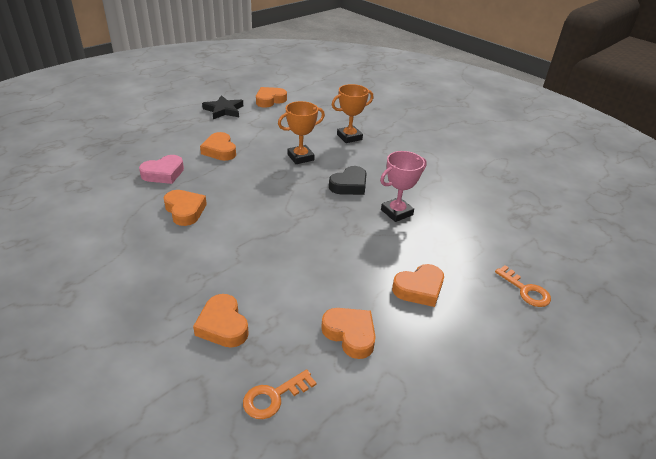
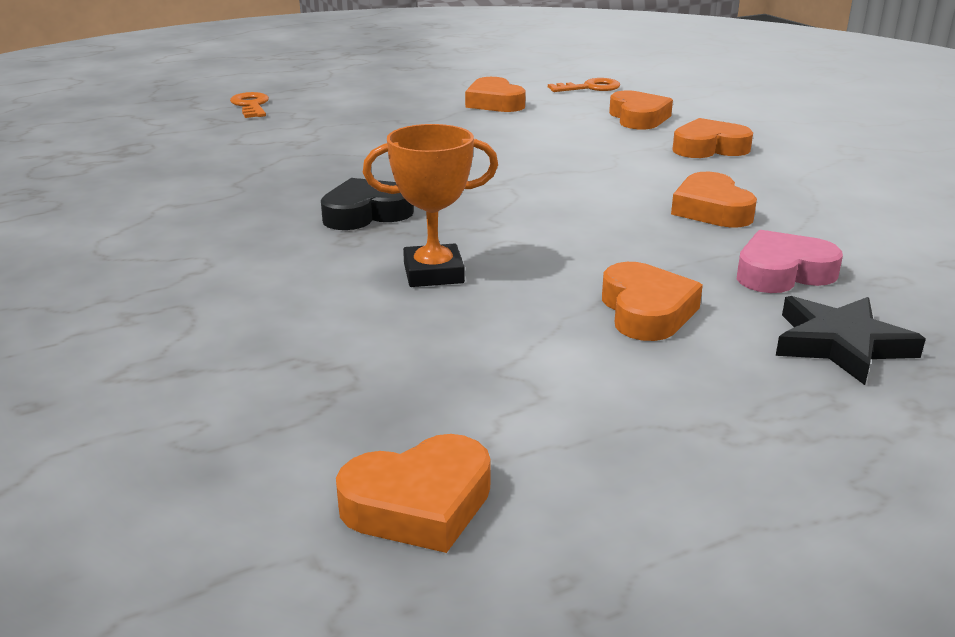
camera: 160 degrees left, 10 degrees down
(224, 110) = (632, 467): black star -> black star (840, 344)
(349, 137) = (254, 309): orange trophy -> none
(396, 212) = (320, 173): pink trophy -> none
(419, 289) = (381, 116): orange heart -> orange heart (709, 148)

